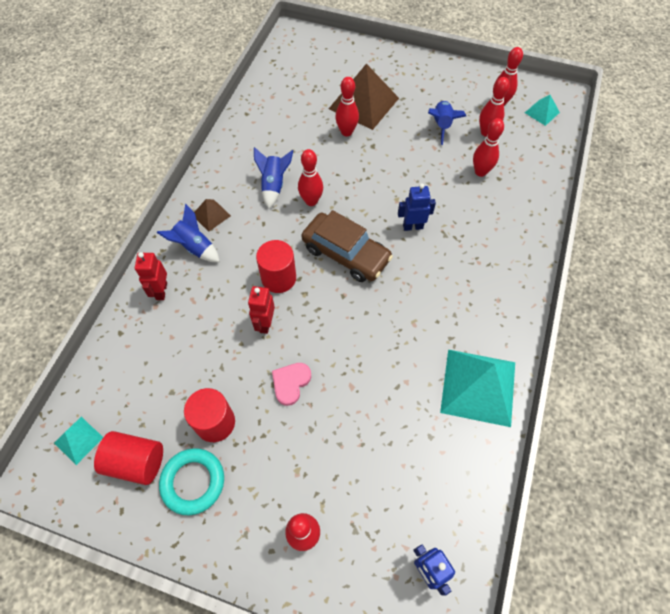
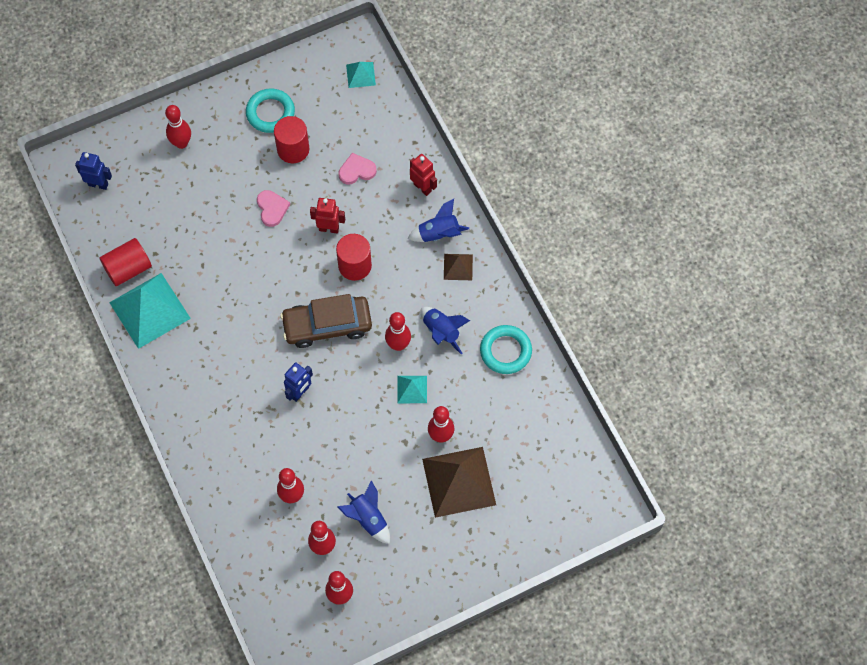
camera: 135 degrees right, 5 degrees up
(136, 462) = (314, 94): red cylinder -> red cylinder (128, 269)
(189, 351) = (357, 170): none -> pink heart
(249, 143) = (505, 351): none -> turquoise ring
(265, 323) = (329, 228): red robot -> red robot turned 45 degrees counterclockwise
(542, 112) = (293, 620): turquoise pyramid -> turquoise pyramid (412, 389)

